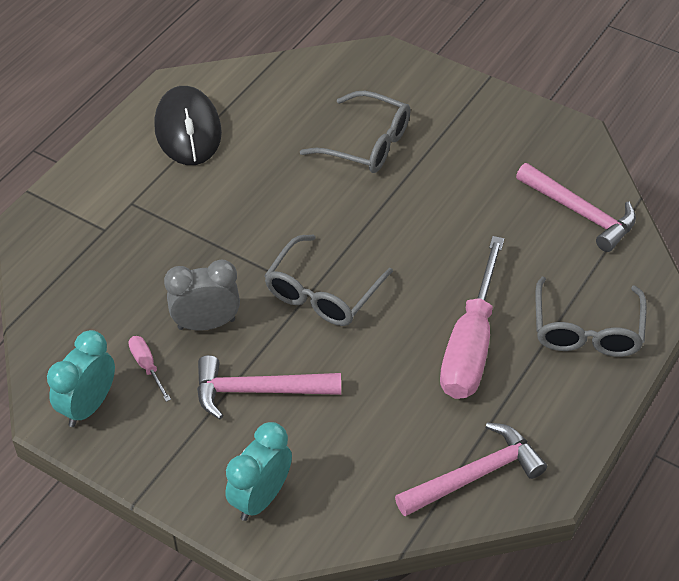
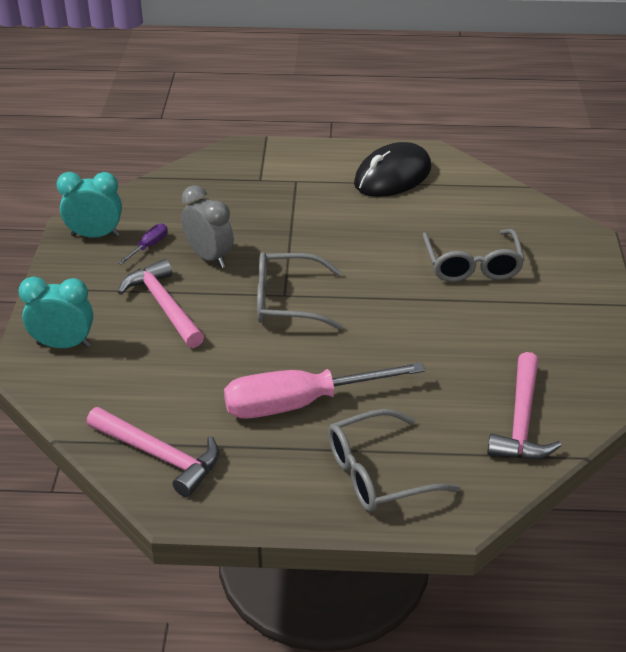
camera: 60 degrees right, 10 degrees down
(147, 366) = (148, 246): pink screwdriver -> purple screwdriver

